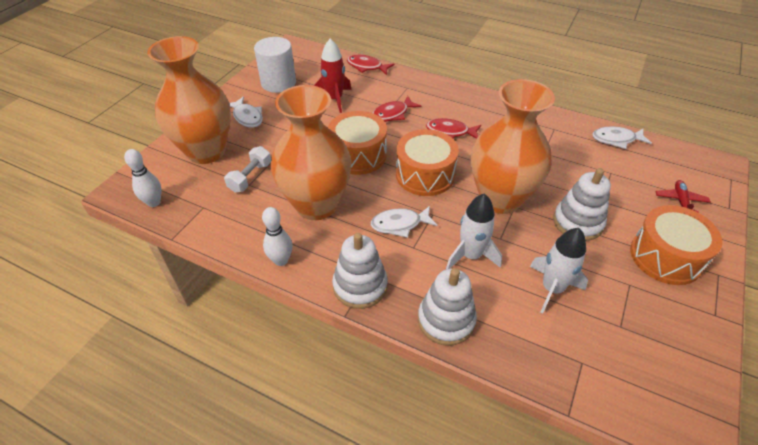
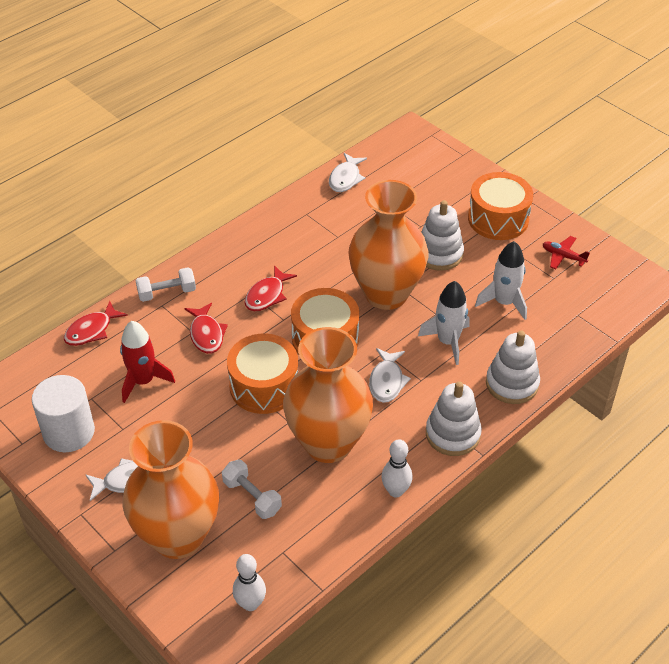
camera: 70 degrees left, 0 degrees up
(420, 86) = (167, 293): none -> white dumbbell
(680, 201) = (442, 178): red plane -> red plane (563, 256)

